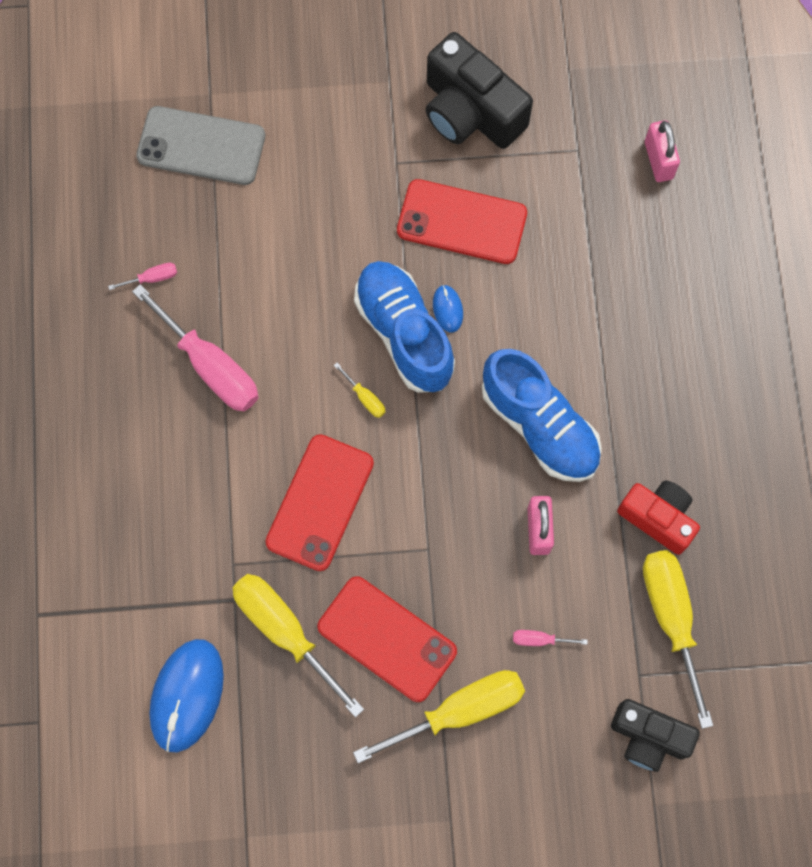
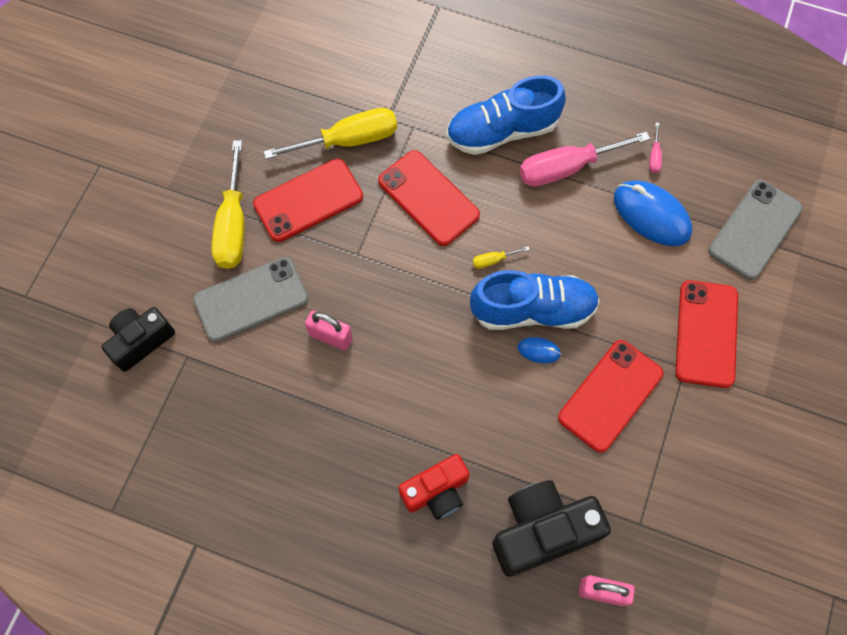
camera: 115 degrees right, 5 degrees down
(187, 695) = (339, 68): blue mouse -> blue mouse (651, 215)
(348, 155) = (706, 333): none -> red phone
(470, 111) = (711, 449): black camera -> black camera (542, 531)
(539, 425) = (410, 375): blue shoe -> blue shoe (502, 131)
(539, 639) = (251, 299): pink screwdriver -> grey phone
(658, 518) = (293, 429): red camera -> red camera (436, 491)
(671, 618) = (213, 400): yellow screwdriver -> none

